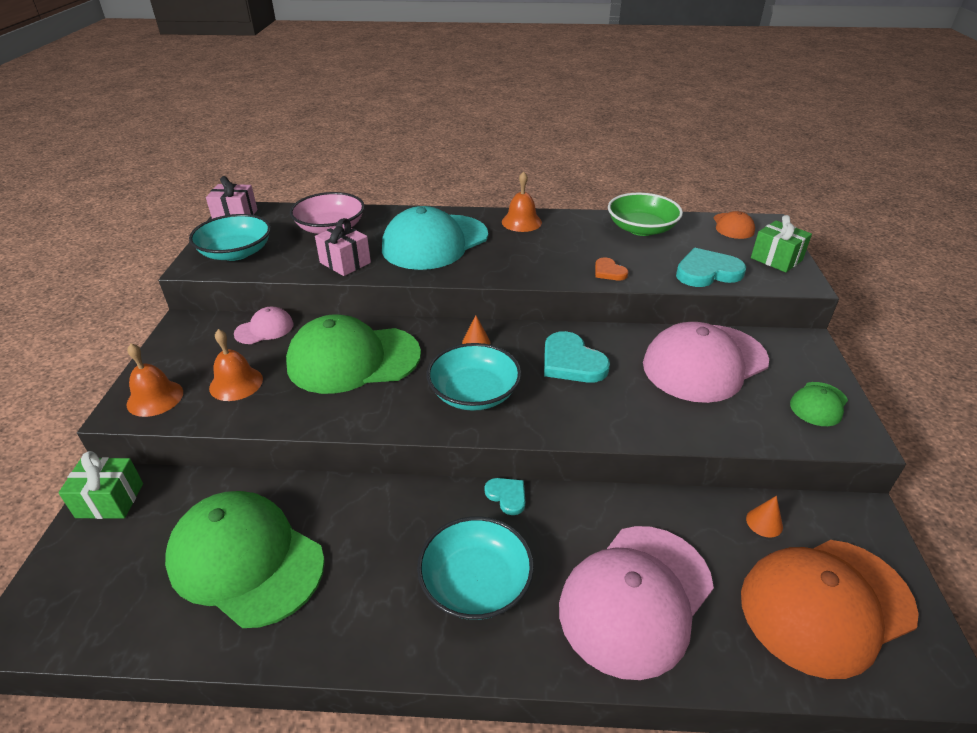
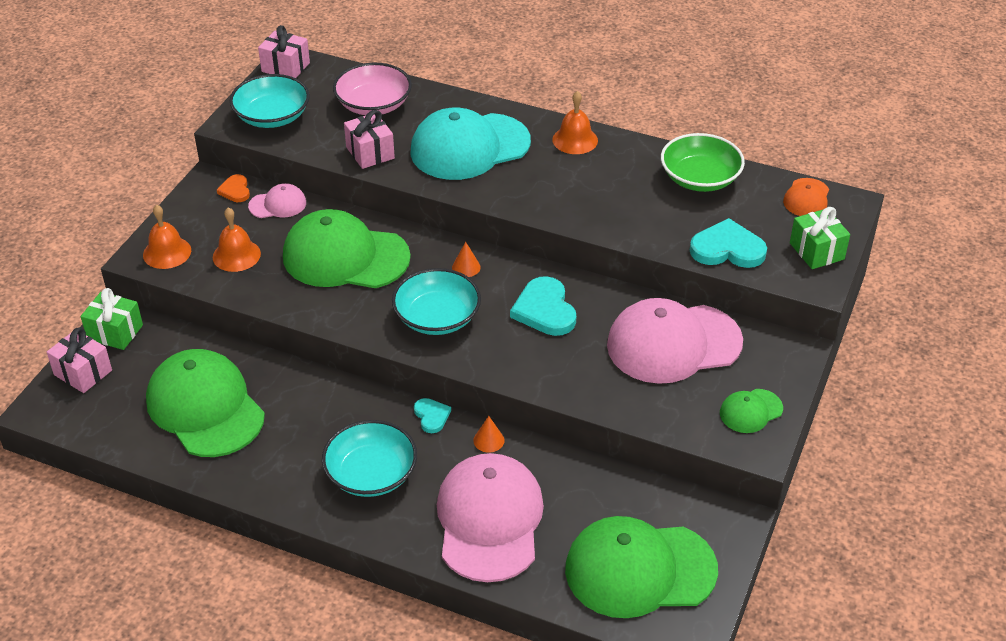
camera: 20 degrees right, 5 degrees up
(75, 560) = (83, 372): none -> pink gift
(609, 271) = (624, 224): orange heart -> orange heart (235, 190)
(636, 598) = (489, 520): pink cap -> pink cap turned 120 degrees clockwise
(764, 522) = (639, 499): orange cone -> orange cone (488, 440)
(826, 605) = (639, 569): orange cap -> green cap

